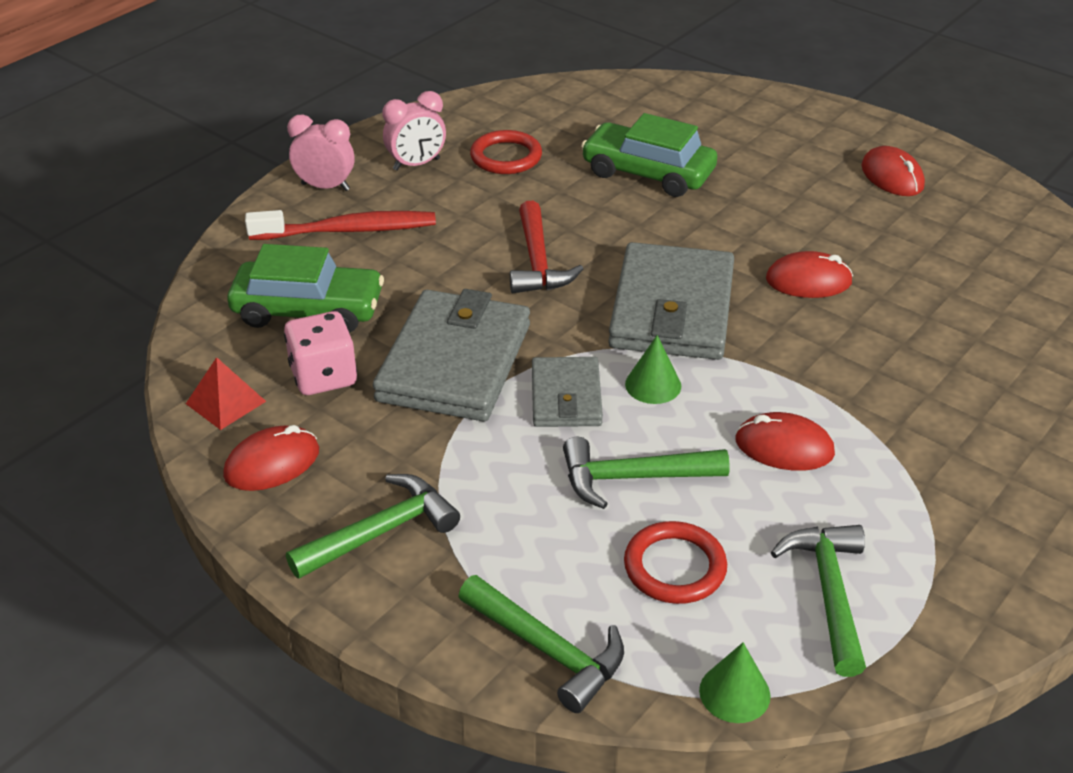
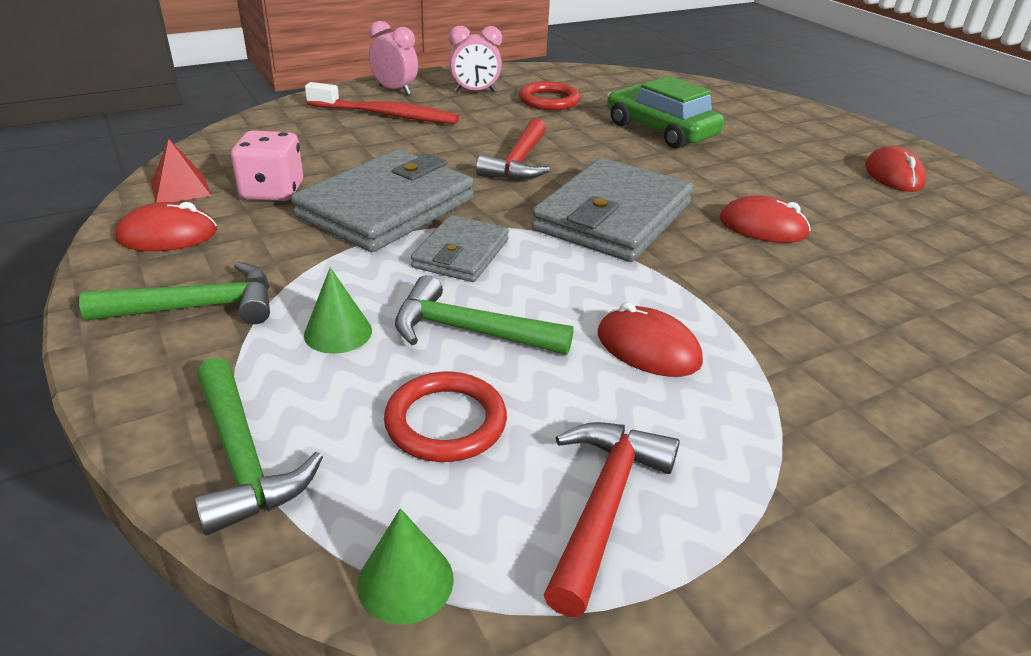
camera: 20 degrees right, 5 degrees down
(308, 310) = (306, 151): green car -> none
(653, 385) = (550, 265): green cone -> green cone (338, 332)
(829, 593) = (604, 505): green hammer -> red hammer

